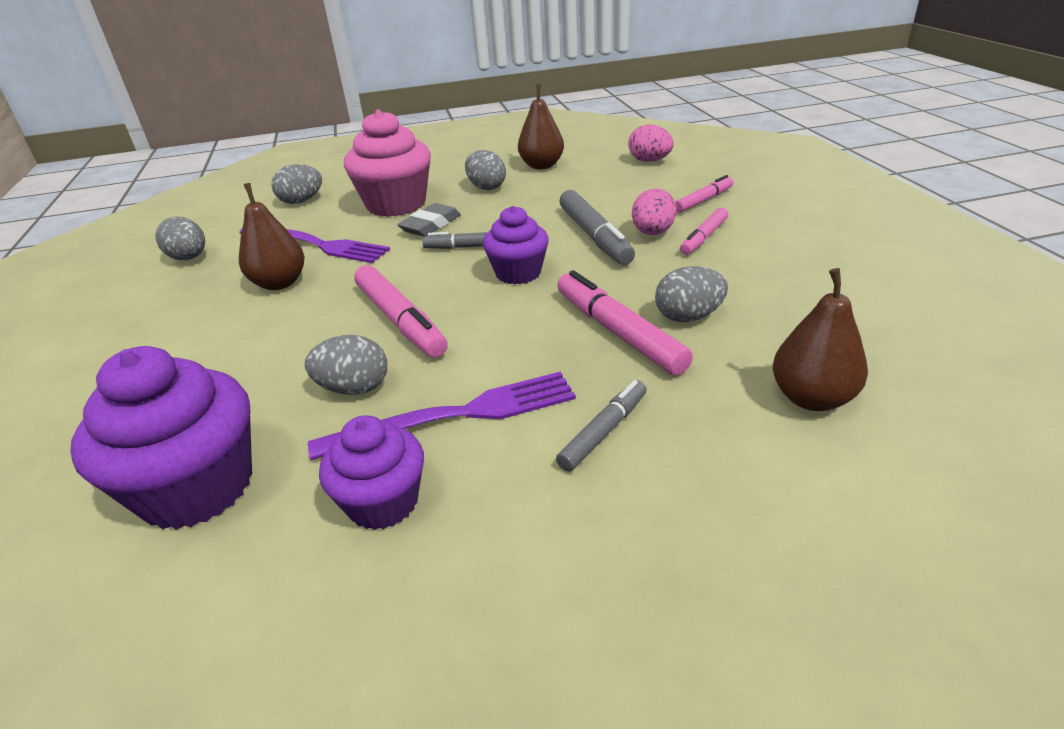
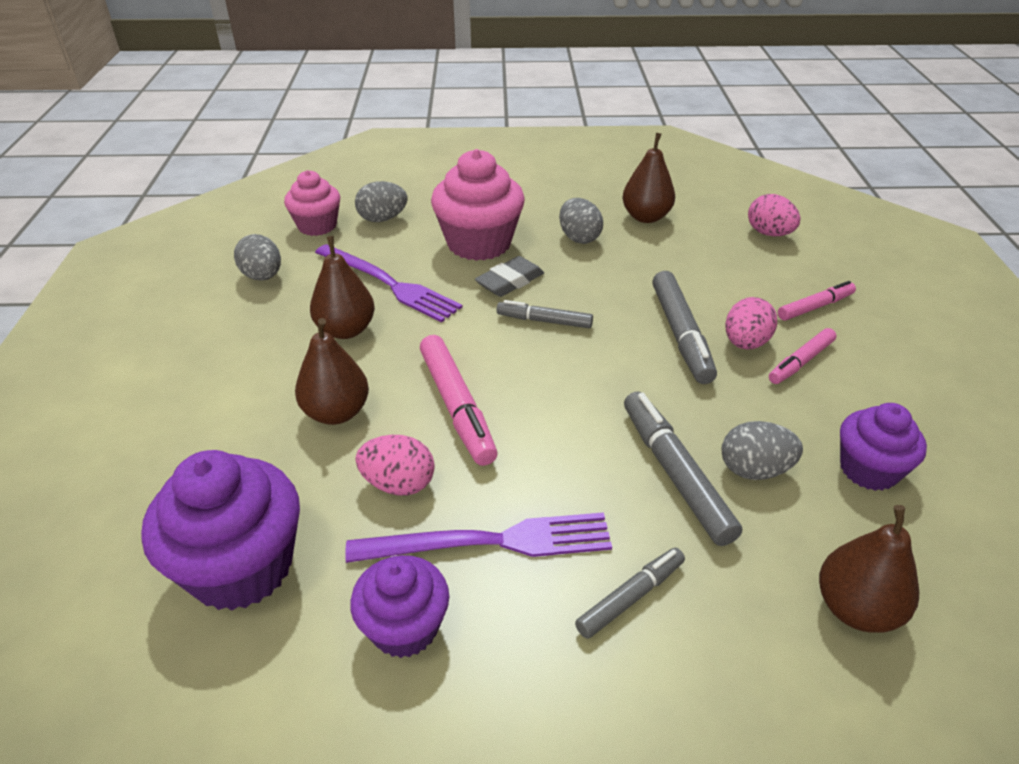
camera: 10 degrees right, 5 degrees up
(239, 215) = (317, 226): none -> pink cupcake
(280, 345) = (336, 412): none -> brown pear
(354, 388) = (398, 484): grey egg -> pink egg
(518, 273) = (588, 369): purple cupcake -> purple cupcake (868, 469)
(618, 332) = (675, 473): pink marker -> grey marker

